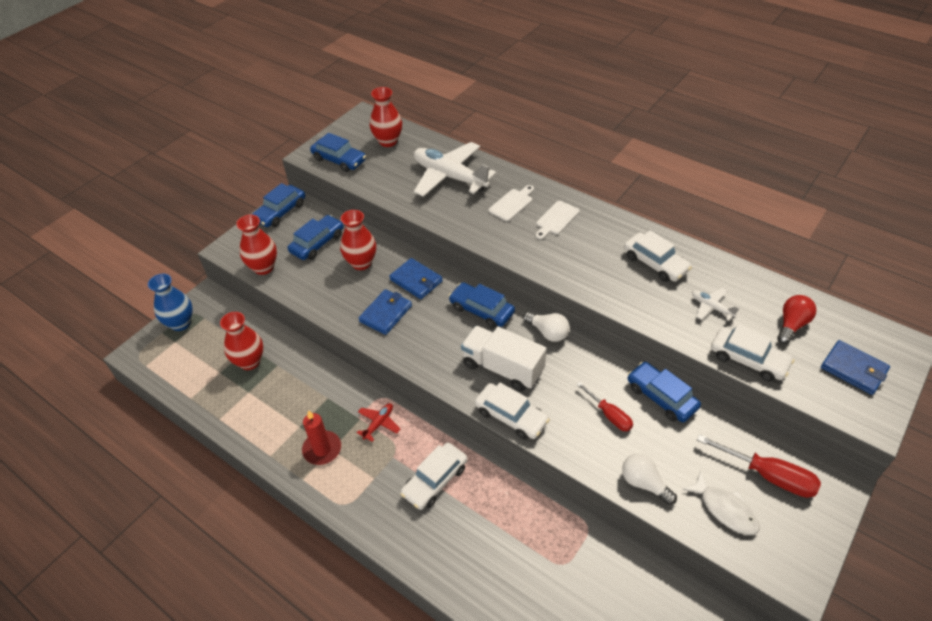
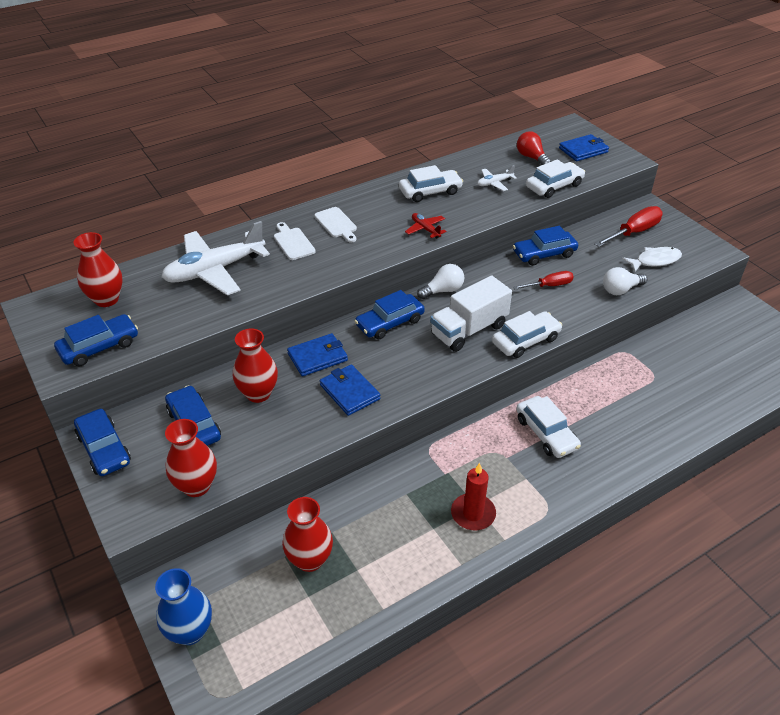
camera: 70 degrees left, 5 degrees down
(379, 423) = (461, 458): red plane -> red plane (425, 229)

